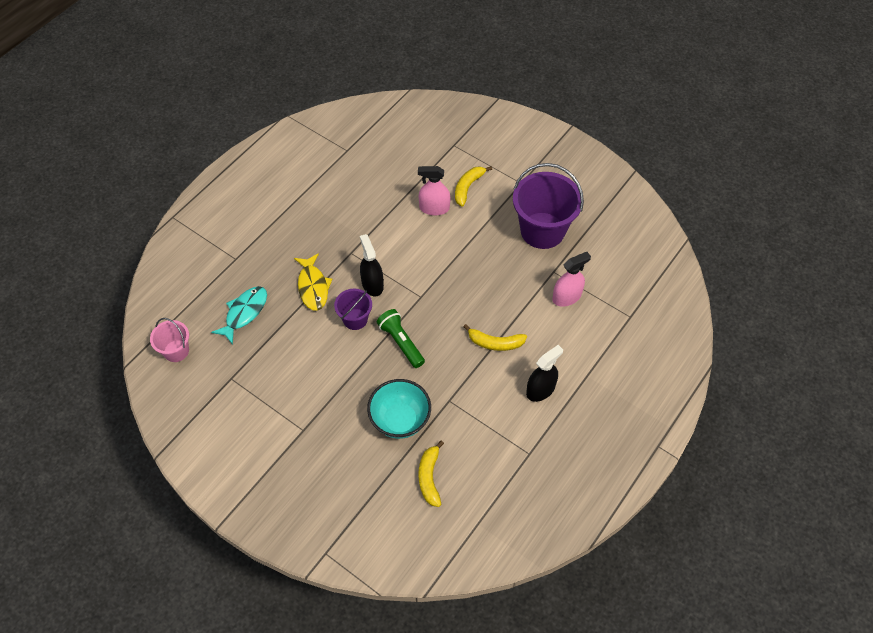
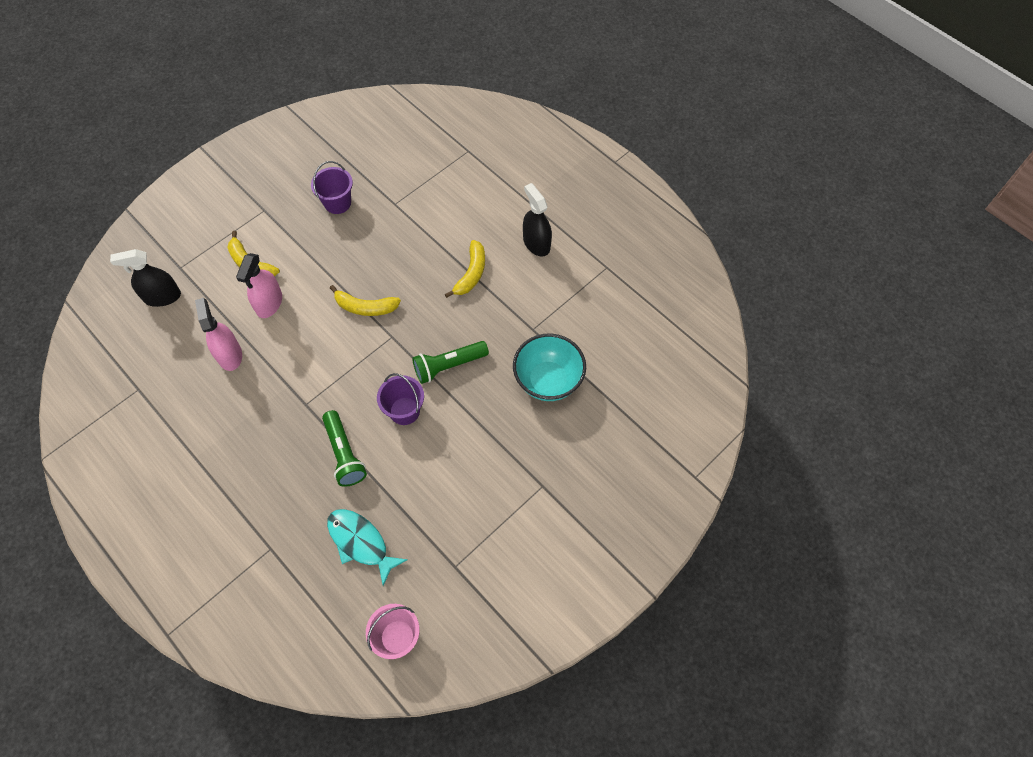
camera: 80 degrees left, 5 degrees up
(313, 287) = (344, 454): yellow fish -> green flashlight
(372, 284) = (360, 385): black spray bottle -> black spray bottle (162, 297)
(429, 477) = (620, 362): yellow banana -> yellow banana (365, 307)
(542, 230) = (337, 203): purple bucket -> purple bucket, size x0.52
(566, 297) = (430, 198): pink spray bottle -> pink spray bottle (229, 355)

